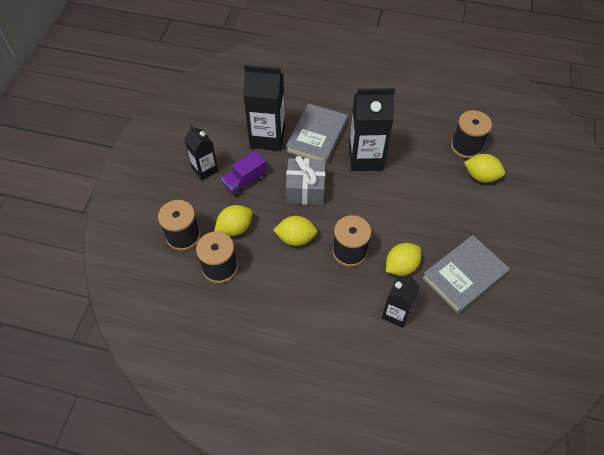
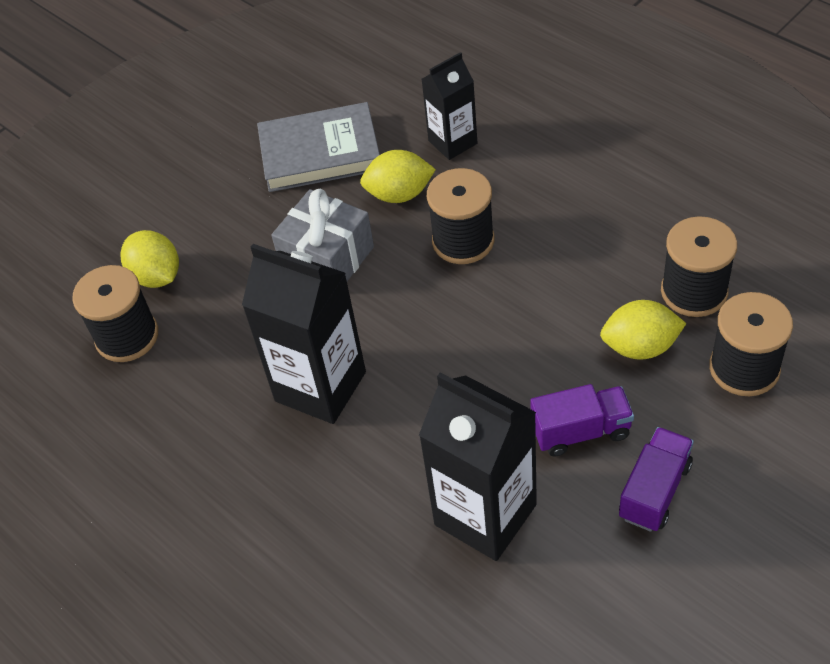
camera: 145 degrees left, 5 degrees down
(205, 170) = (654, 491): black carton -> purple truck
(296, 238) = (539, 291): yellow lemon -> none
(305, 189) = (472, 369): grey gift -> grey gift (327, 258)
(317, 136) = (381, 472): grey book -> none

